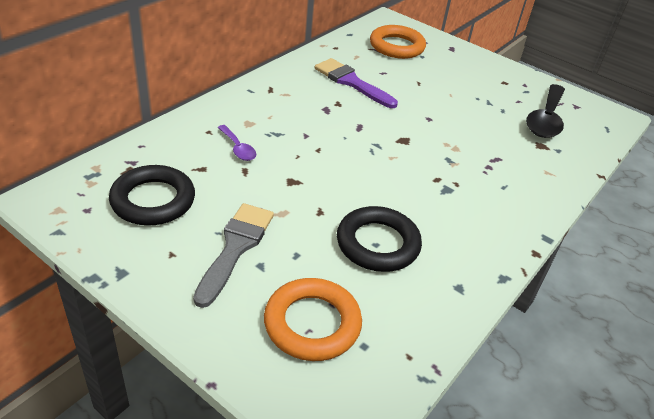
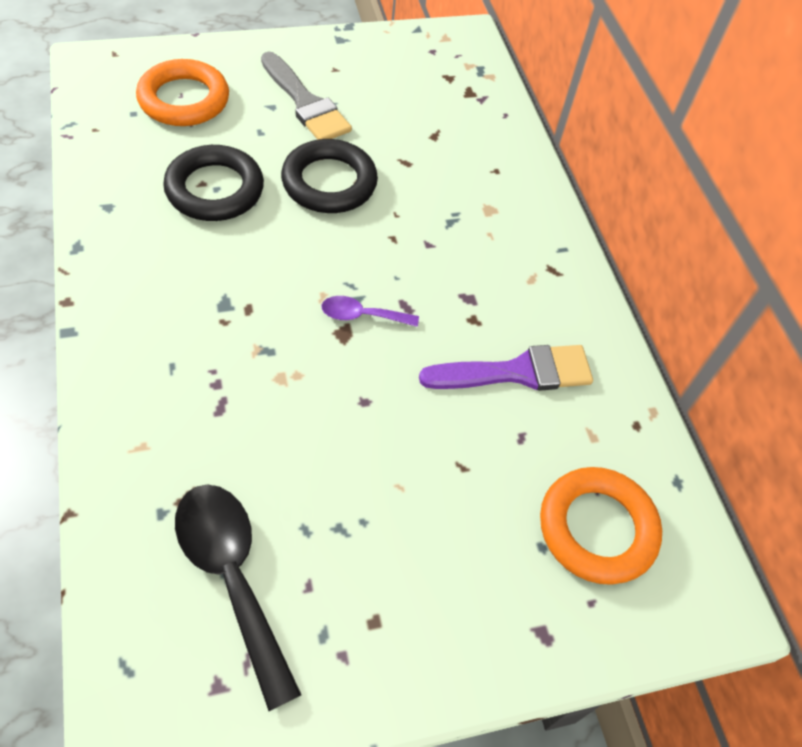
camera: 125 degrees right, 15 degrees up
(153, 200) = (412, 87): black ring -> black ring (329, 182)
(238, 148) = (447, 176): purple spoon -> purple spoon (362, 315)

